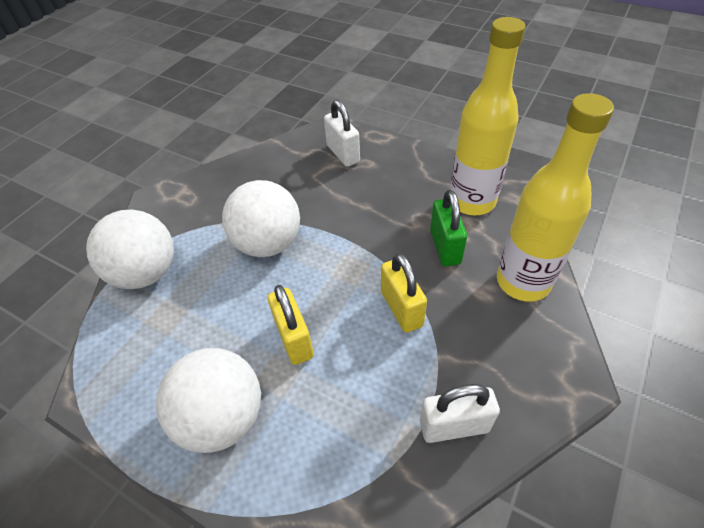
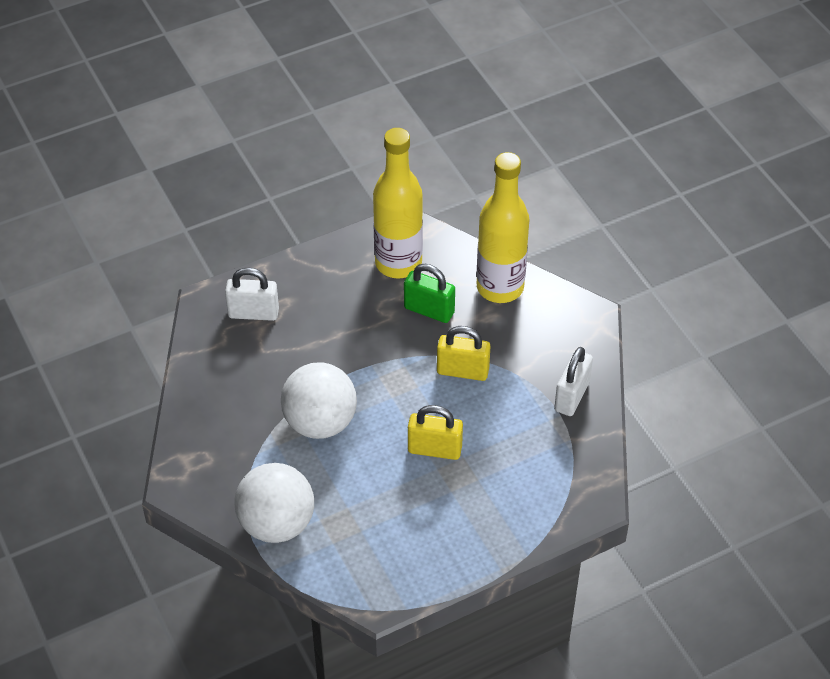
camera: 60 degrees left, 0 degrees up
(222, 417) = (465, 520): white ball -> none

